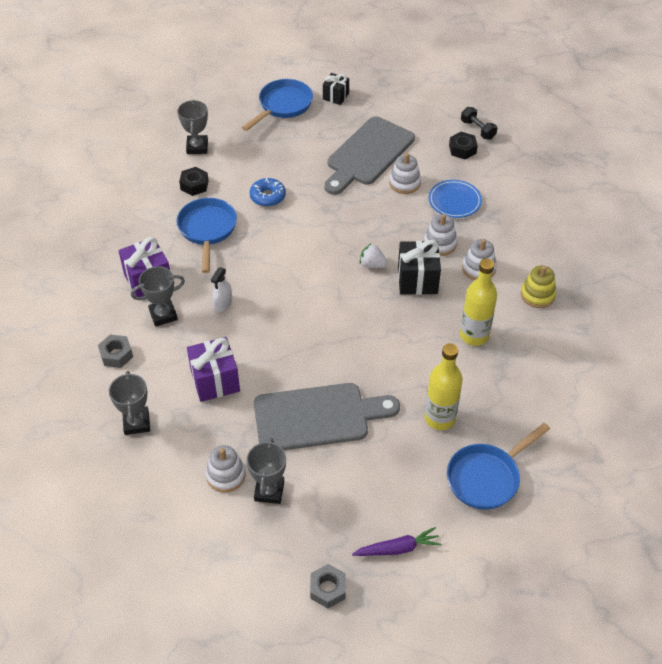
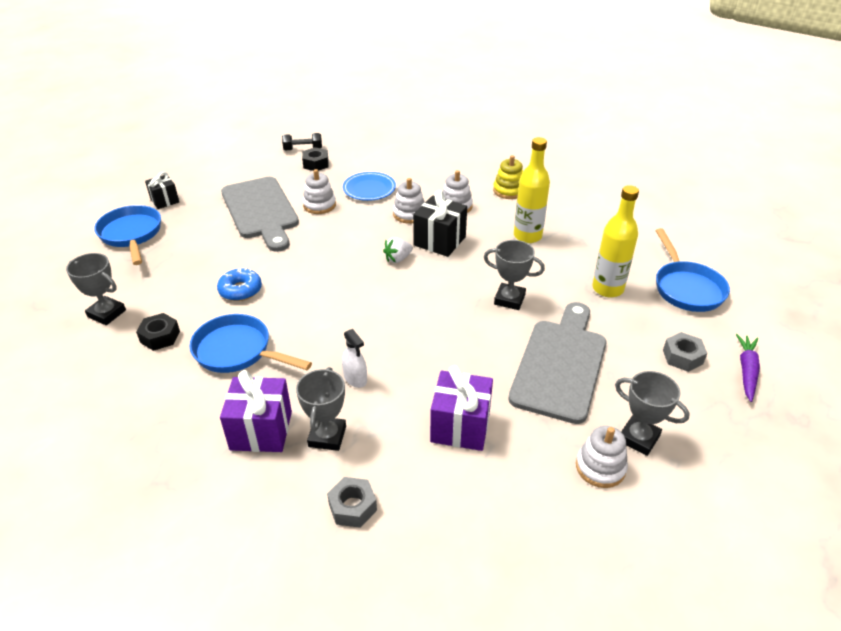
camera: 60 degrees left, 10 degrees down
(136, 423) = (476, 526): grey trophy -> grey trophy (509, 299)
(328, 589) = (782, 439): grey nut -> grey nut (682, 357)

